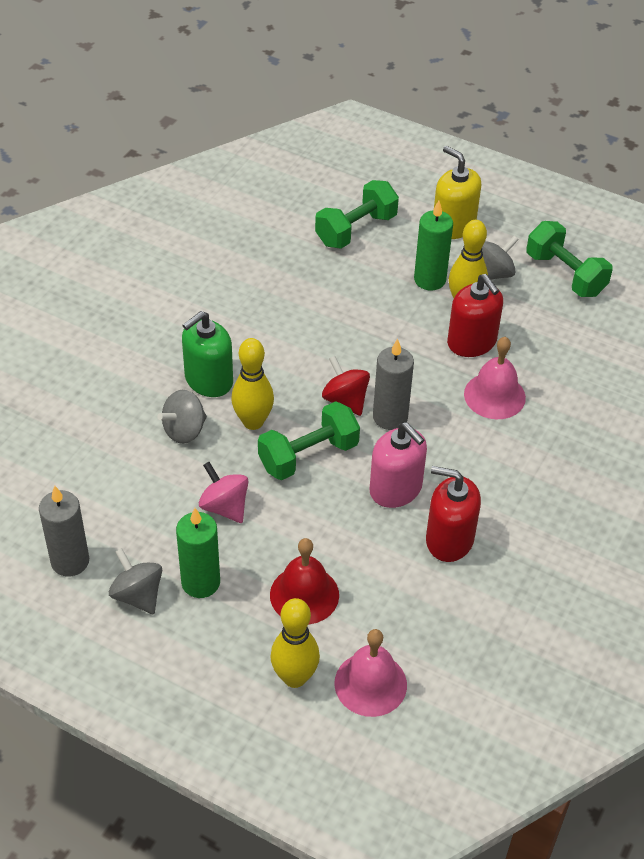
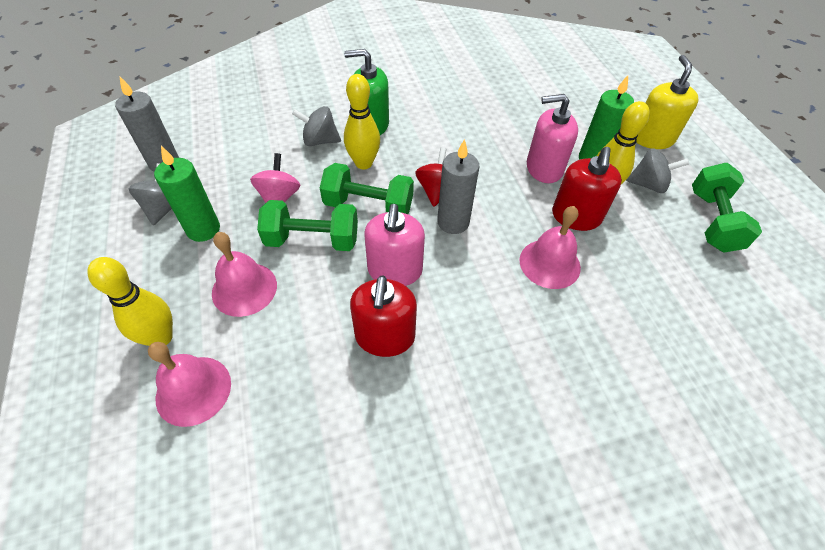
camera: 45 degrees right, 5 degrees up
(304, 594) = (244, 289): red bell -> pink bell
(356, 230) = (575, 102): green dumbbell -> green dumbbell (312, 240)
(403, 316) = (544, 168): none -> pink soap dispenser
(449, 539) = (385, 337): red soap dispenser -> red soap dispenser turned 150 degrees counterclockwise

